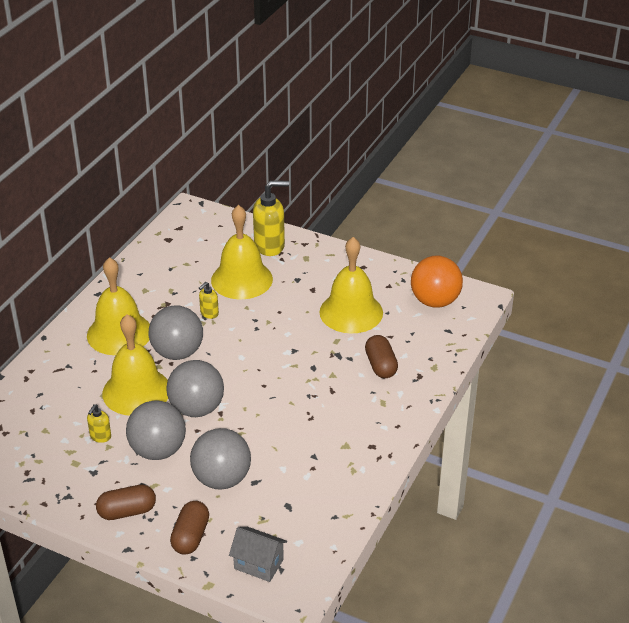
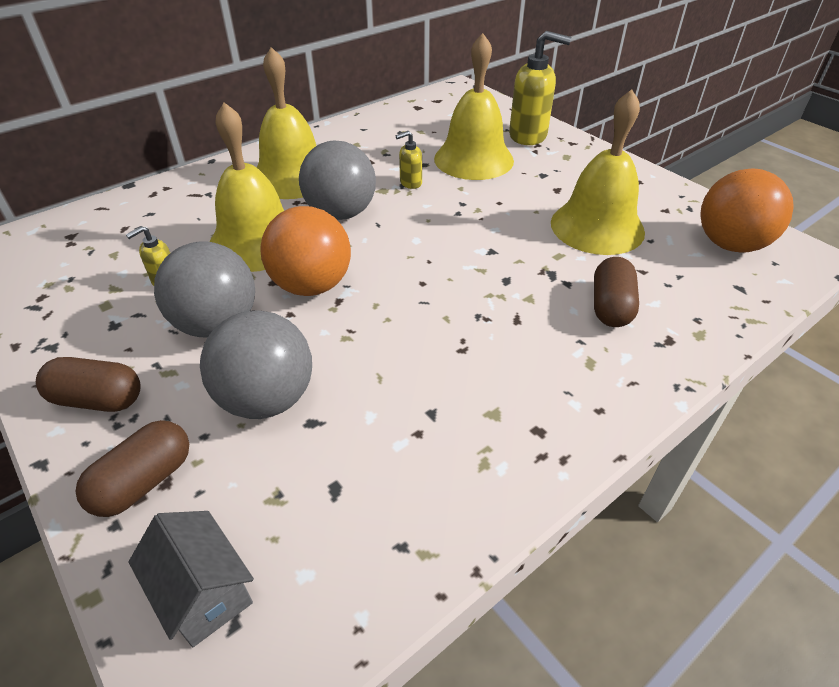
camera: 25 degrees right, 5 degrees up
(197, 409) = (311, 285): grey ball -> orange ball

